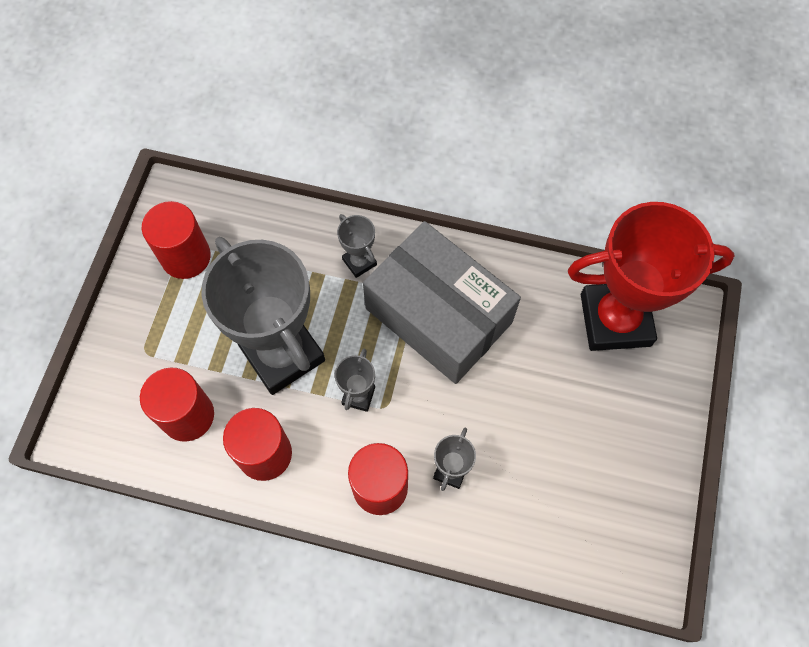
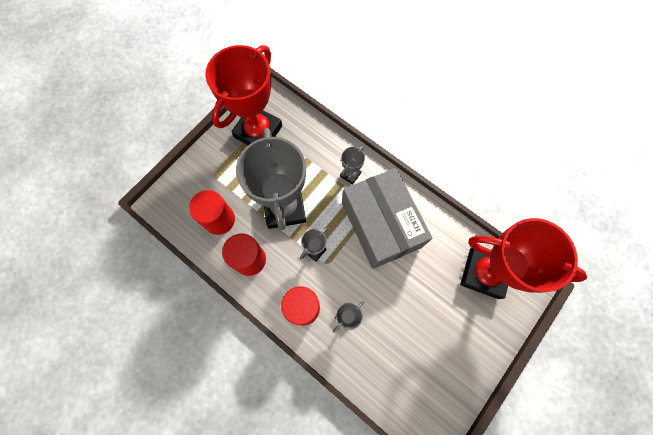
camera: 25 degrees right, 5 degrees up
(186, 257) = (258, 131): red cylinder -> red trophy
(359, 262) = (350, 174): grey trophy -> grey trophy turned 45 degrees clockwise

